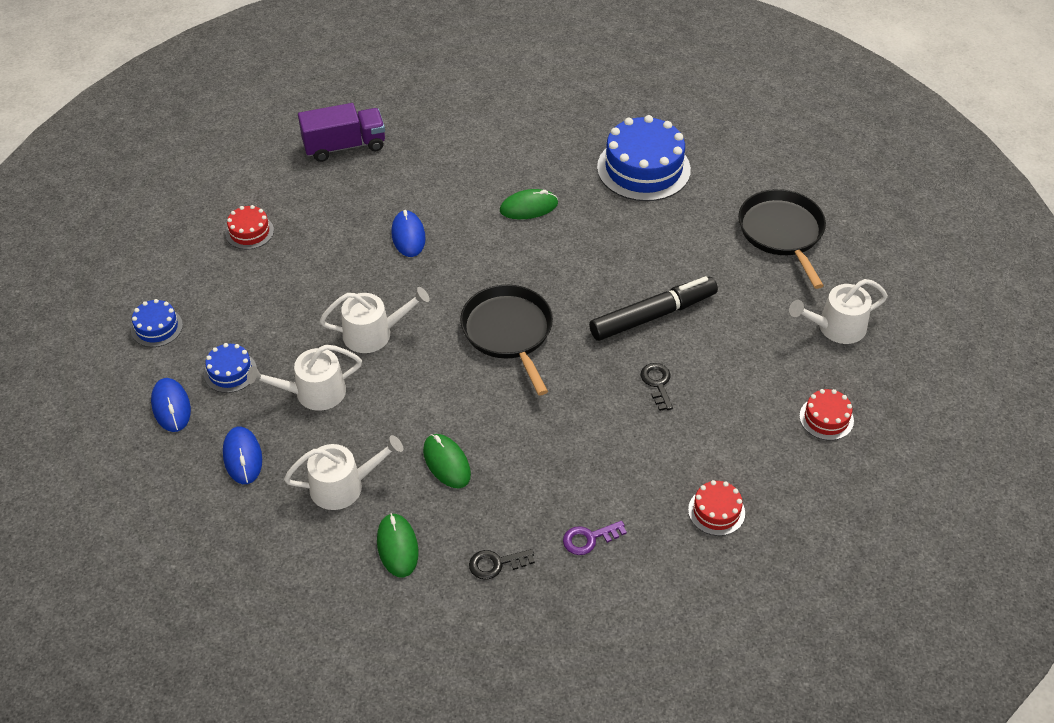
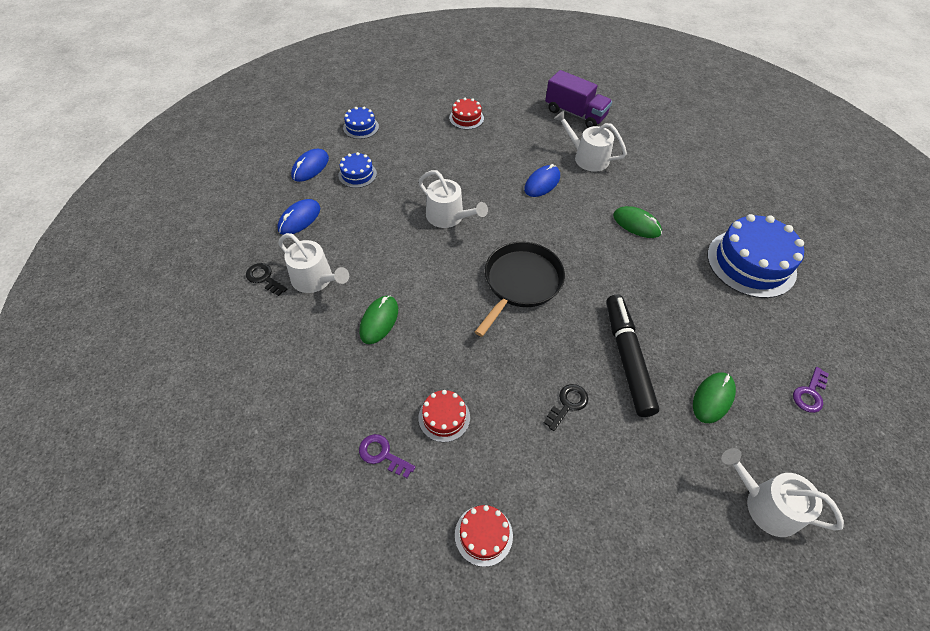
camera: 50 degrees right, 5 degrees up
(314, 392) = (376, 219): white watering can -> white watering can (587, 157)
(397, 547) = (288, 339): green mouse -> green mouse (713, 398)
(496, 564) = (315, 407): black key -> black key (264, 278)
(653, 316) = (627, 358): black marker -> black marker turned 120 degrees counterclockwise
(782, 232) = (810, 393): black pan -> purple key
(826, 418) = (662, 565): red cake -> red cake (444, 417)

